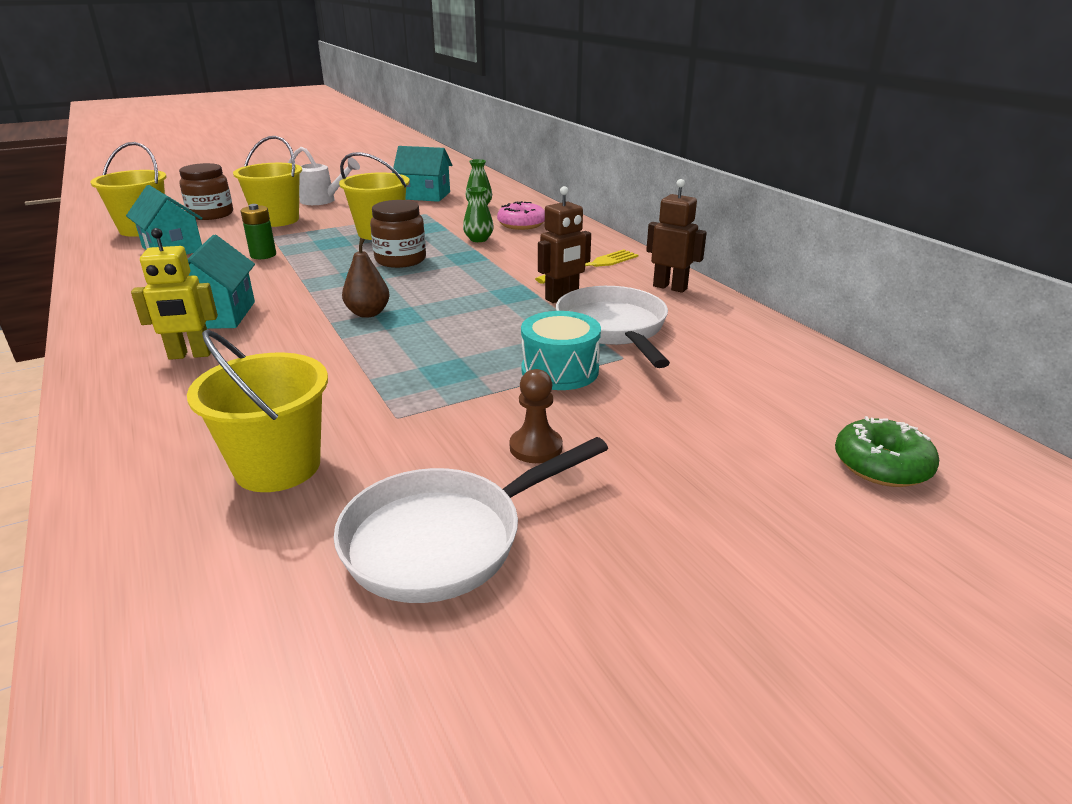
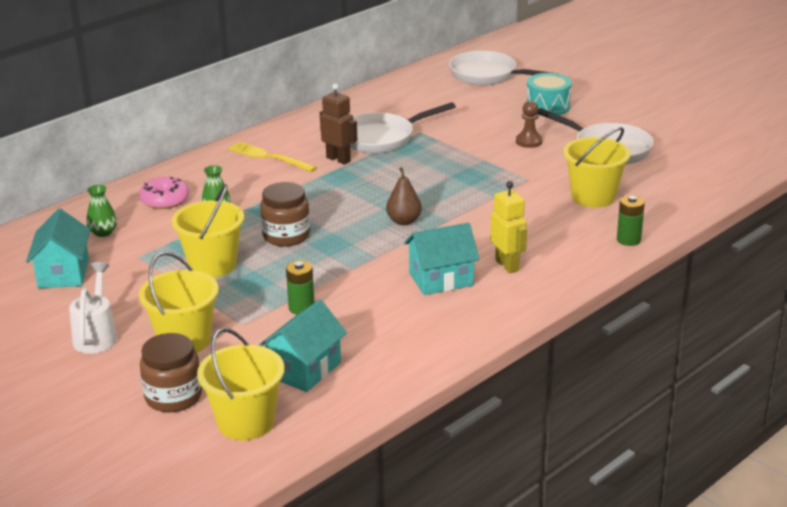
camera: 105 degrees left, 0 degrees up
(111, 464) = (628, 240): none -> green battery
(560, 370) = (447, 146): turquoise drum -> turquoise drum (548, 106)
(670, 287) = (301, 127): brown robot -> none
(881, 465) = (488, 75): green donut -> white pan

